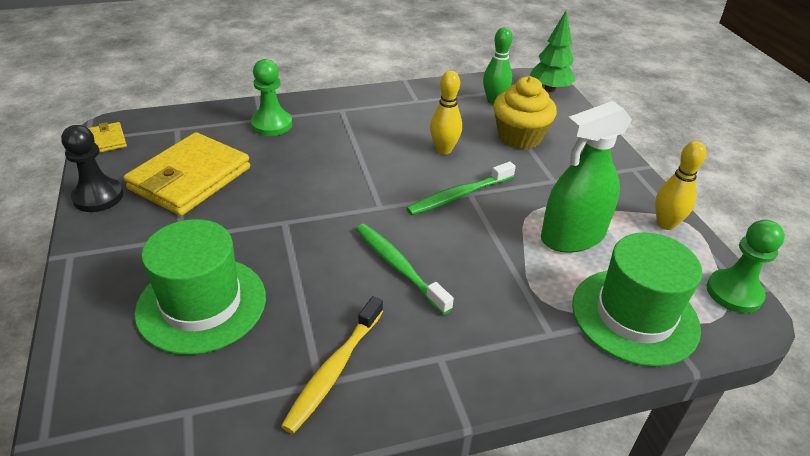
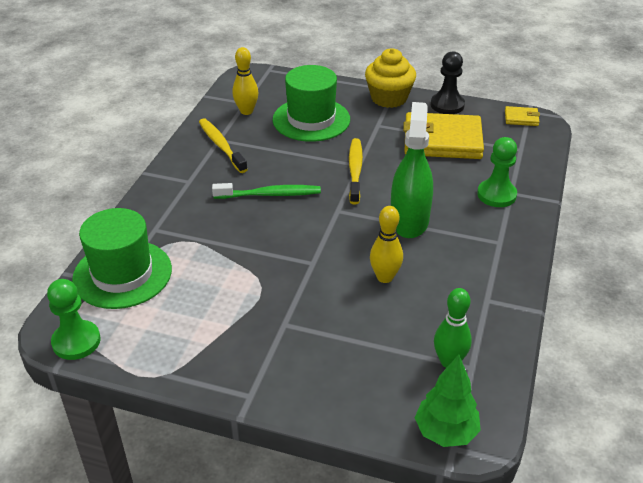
camera: 125 degrees right, 0 degrees up
(190, 178) = (442, 140): yellow wallet -> yellow wallet turned 60 degrees counterclockwise
(299, 220) = (355, 171): none -> yellow toothbrush
(459, 195) = (315, 255): green toothbrush -> none
(519, 137) = (367, 341): yellow cupcake -> yellow cupcake (389, 98)
(572, 236) = (213, 291): green spray bottle -> green spray bottle (409, 221)
(665, 224) = (168, 359): yellow bowling pin -> yellow bowling pin (246, 111)

